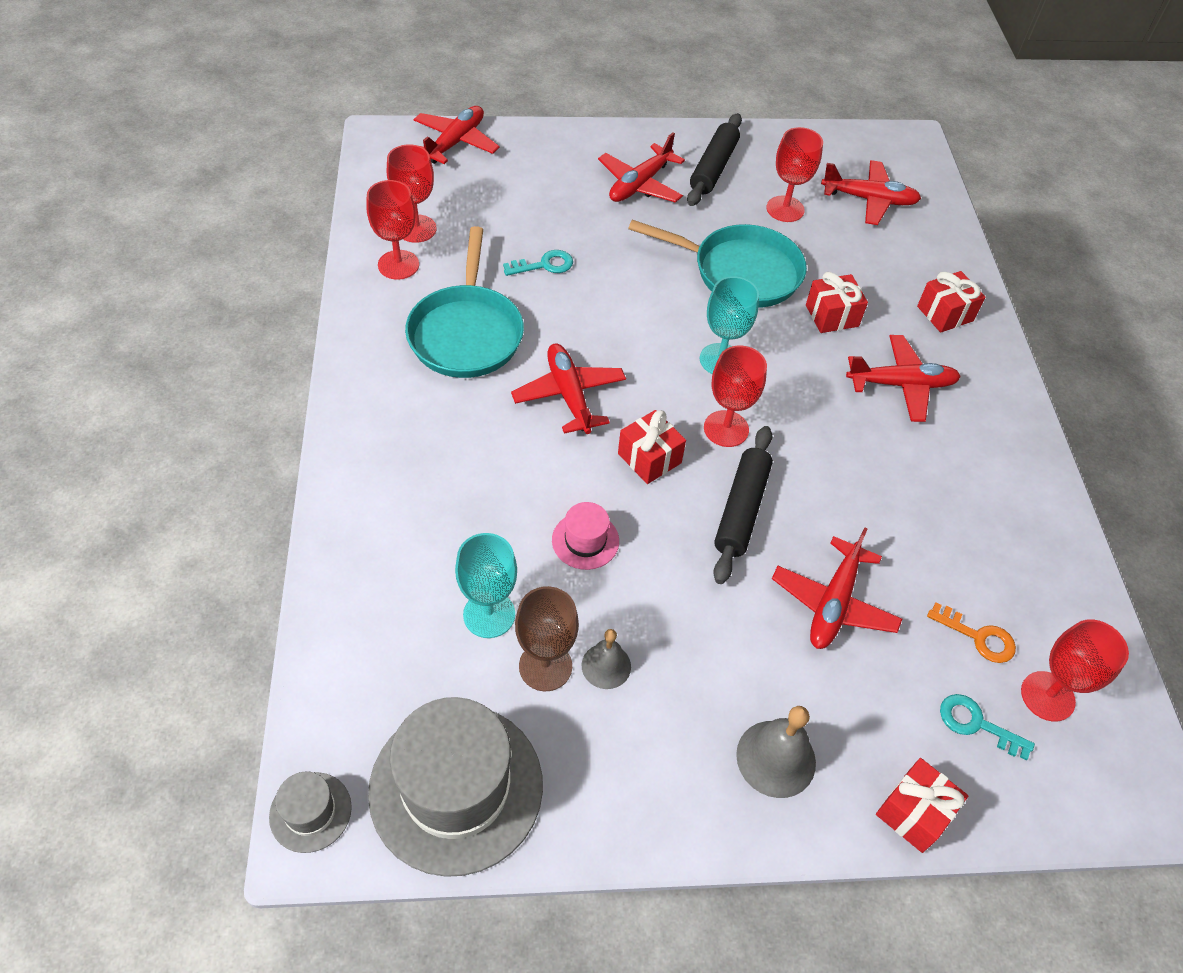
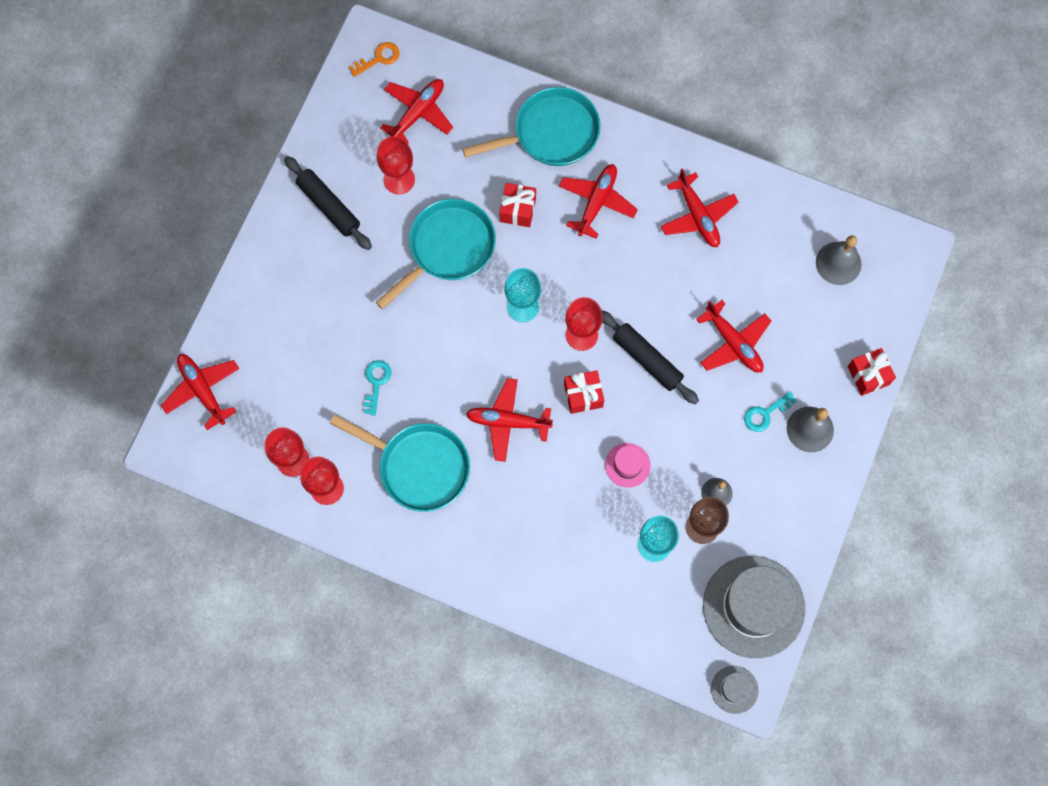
camera: 60 degrees left, 20 degrees up
(640, 184) = (321, 271): red plane -> red plane (697, 216)
(945, 313) = (550, 133): red gift -> turquoise pan
(976, 724) = (837, 311): turquoise key -> turquoise key (765, 414)
(978, 637) = (789, 276): orange key -> orange key (378, 58)
(1047, 696) = (838, 263): red goblet -> grey bell

